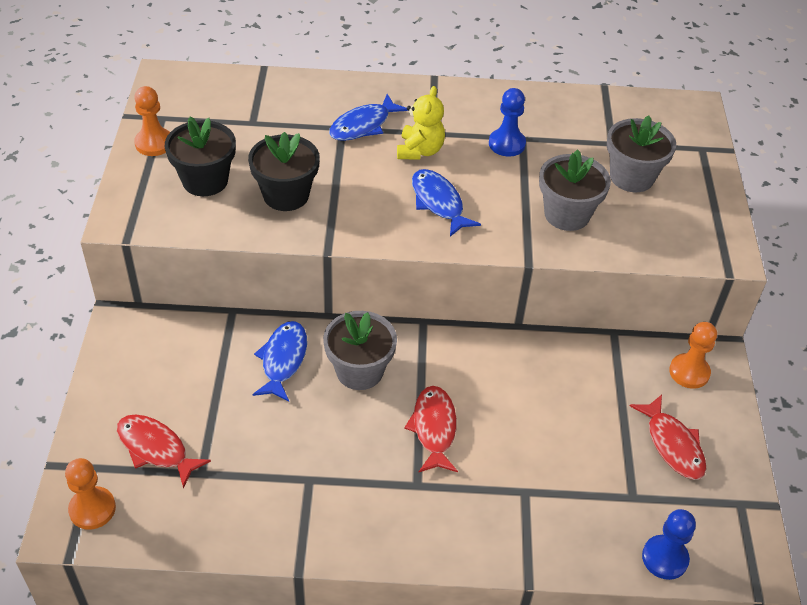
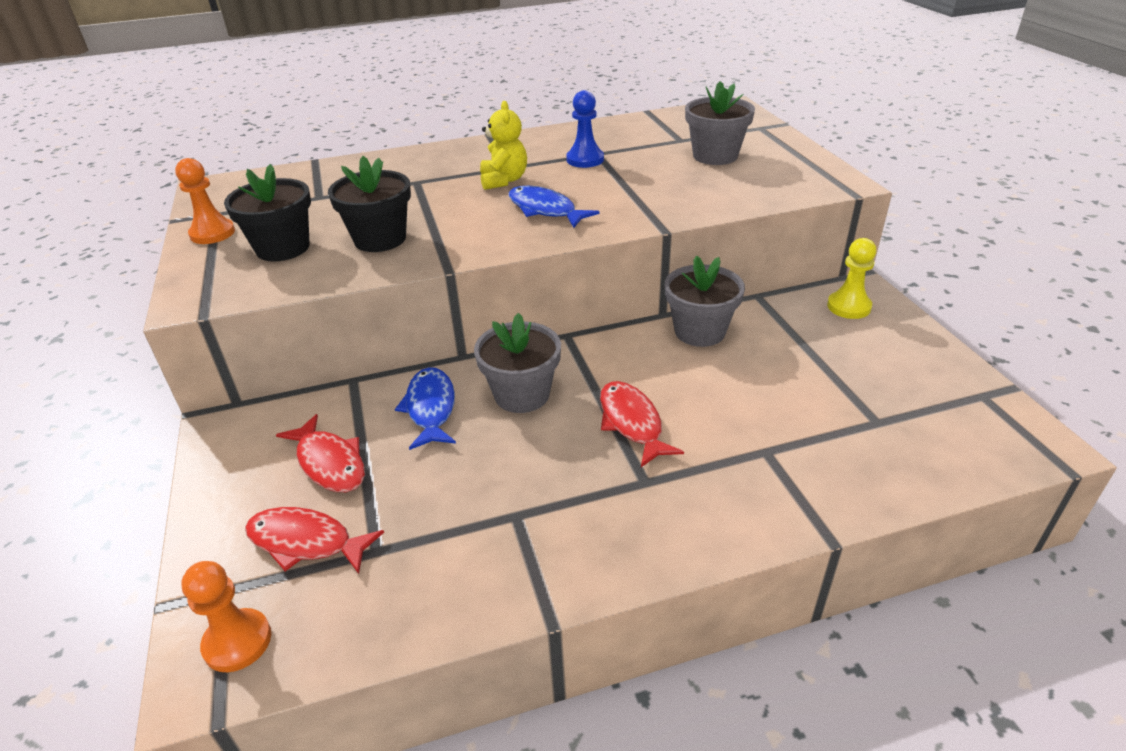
camera: 15 degrees left, 10 degrees down
(363, 125) = (437, 176): blue fish -> none
(567, 214) = (675, 191): grey flower pot -> grey flower pot (699, 331)
(664, 558) = (953, 467): blue pawn -> none
(672, 444) = (879, 366): red fish -> red fish (329, 463)
(689, 372) = (848, 307): orange pawn -> yellow pawn

